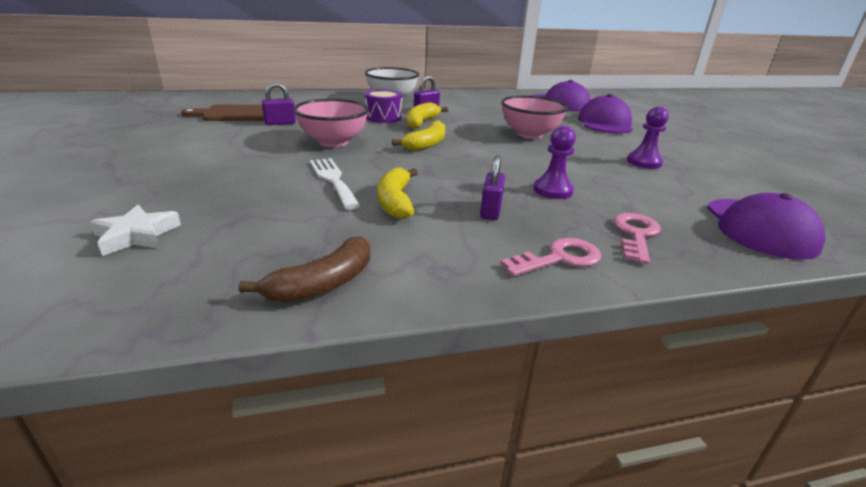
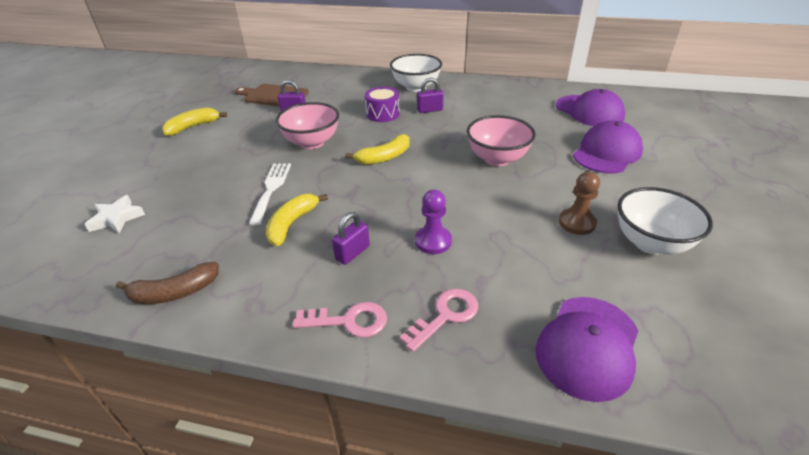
camera: 30 degrees right, 10 degrees up
(421, 122) = (409, 126): yellow banana -> yellow banana (193, 127)
(644, 162) = (577, 223): purple pawn -> brown pawn
(707, 165) = (651, 243): none -> white bowl

